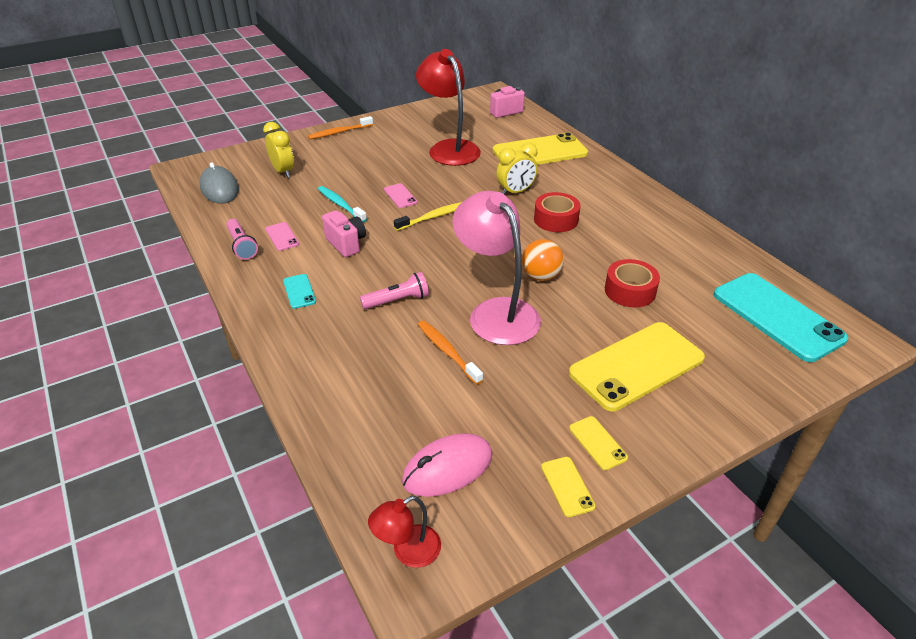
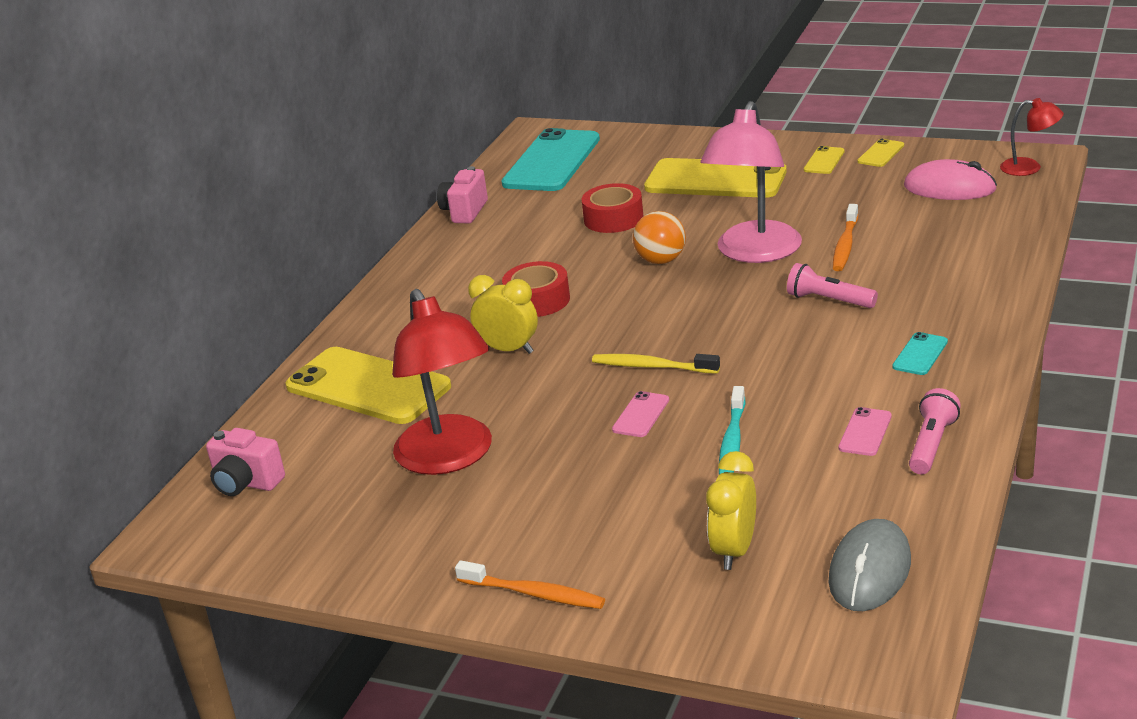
camera: 125 degrees left, 10 degrees down
(346, 244) = (799, 383): pink camera -> pink camera (464, 212)
(449, 148) = (450, 458): red lamp -> red lamp turned 45 degrees counterclockwise

